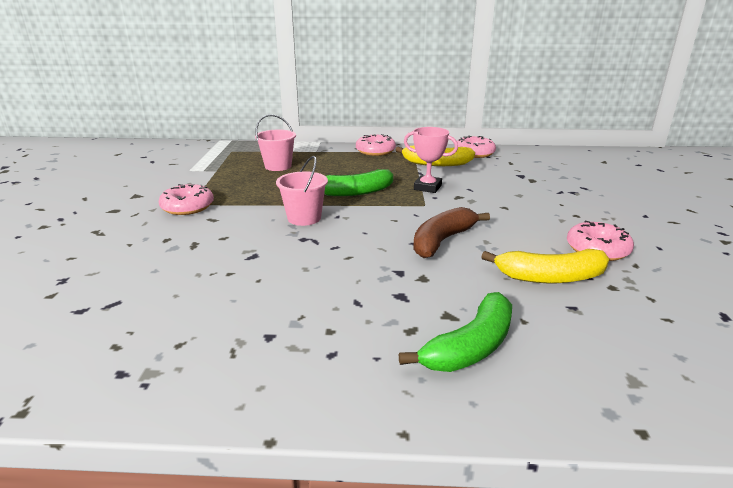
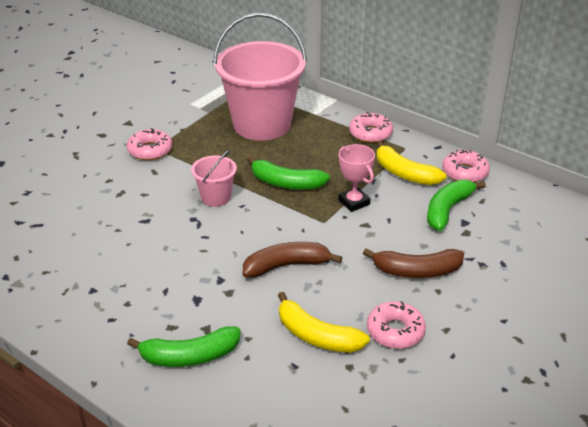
camera: 35 degrees right, 10 degrees up
(278, 166) = (262, 124): pink bucket -> pink bucket, size x2.20
(499, 173) = (447, 210): none -> green banana
(542, 209) = (416, 271): none -> brown banana

